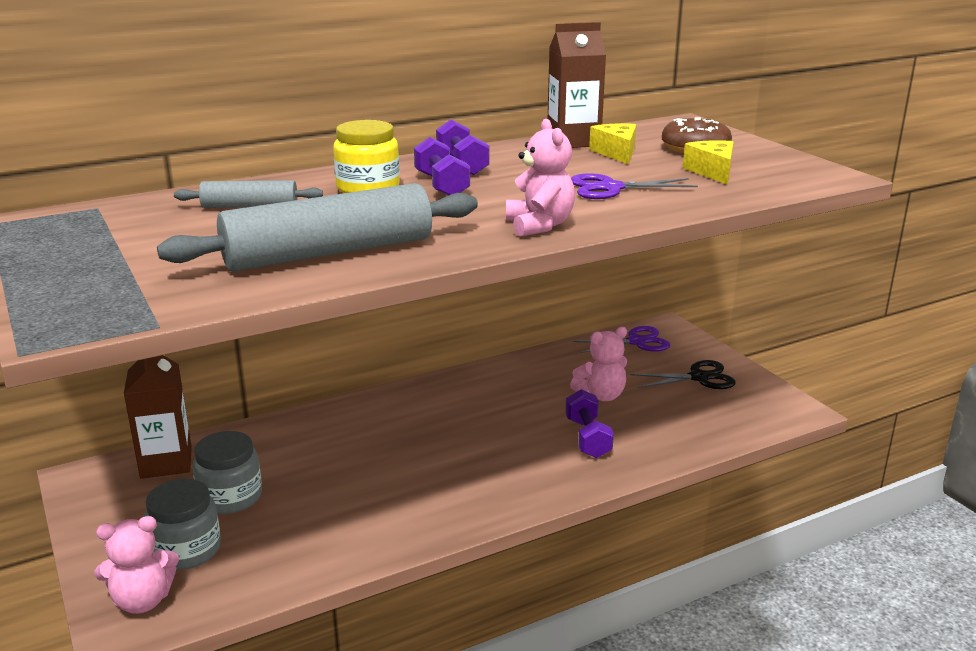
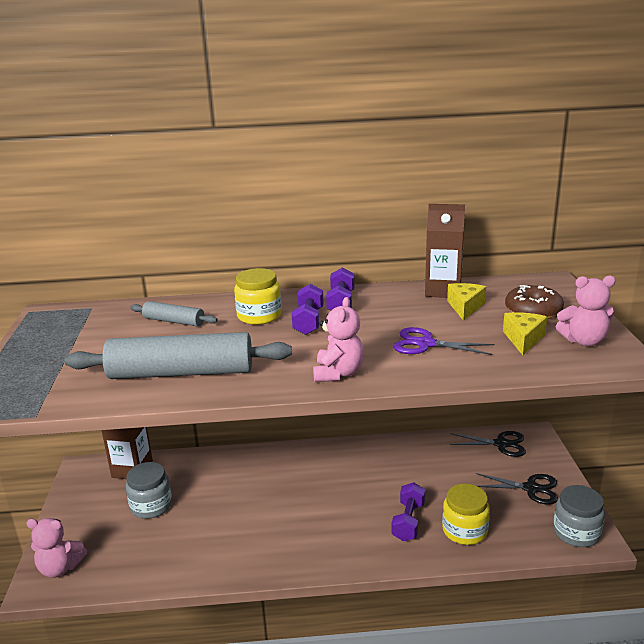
camera: 25 degrees right, 0 degrees up
(186, 550) = (104, 538): grey jar -> grey jar (576, 533)
(601, 396) = (442, 486): pink teddy bear -> pink teddy bear (584, 341)
(636, 342) = (501, 444): purple scissors -> black scissors
(657, 432) = (464, 530): none -> yellow jar

